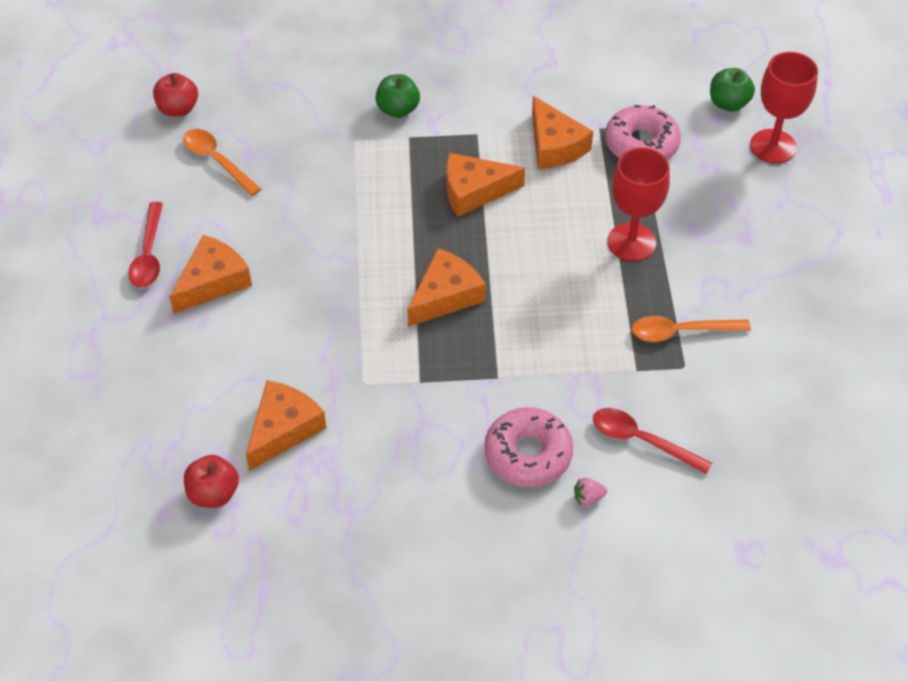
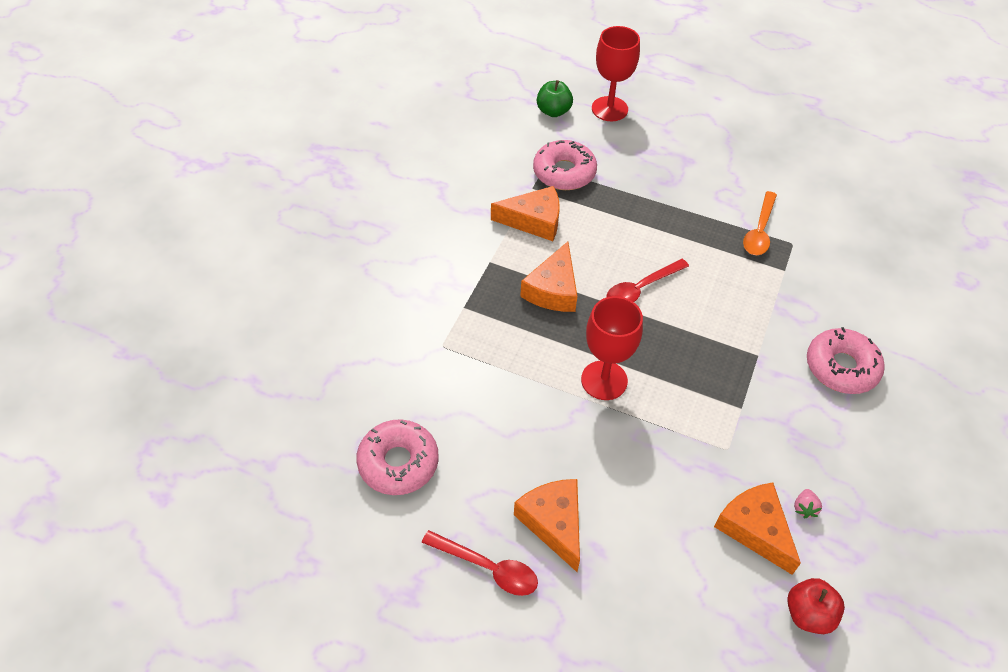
camera: 65 degrees left, 0 degrees up
(178, 109) = (304, 471): red apple -> none
(217, 161) = (398, 463): orange spoon -> pink donut
(398, 110) = (426, 301): green apple -> none
(445, 296) = (657, 354): orange cheese -> none
(588, 498) = (894, 348): pink strawberry -> pink strawberry (804, 508)
(631, 242) = (660, 220): red goblet -> red goblet (604, 380)
(642, 440) = (851, 295): red spoon -> red spoon (641, 288)

